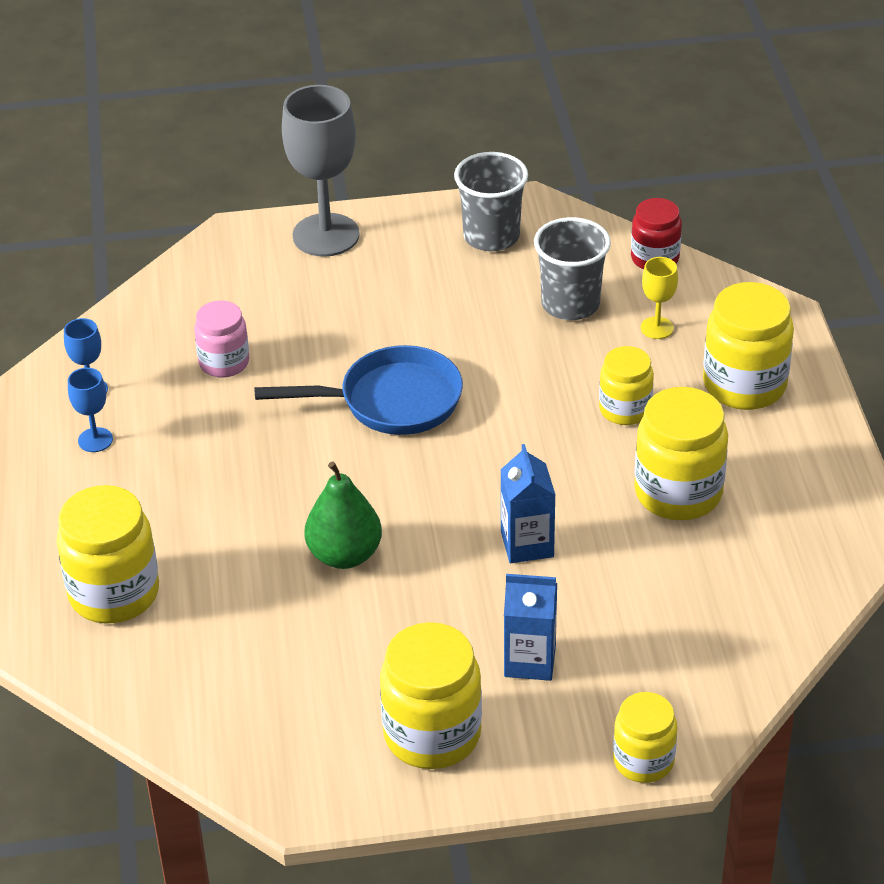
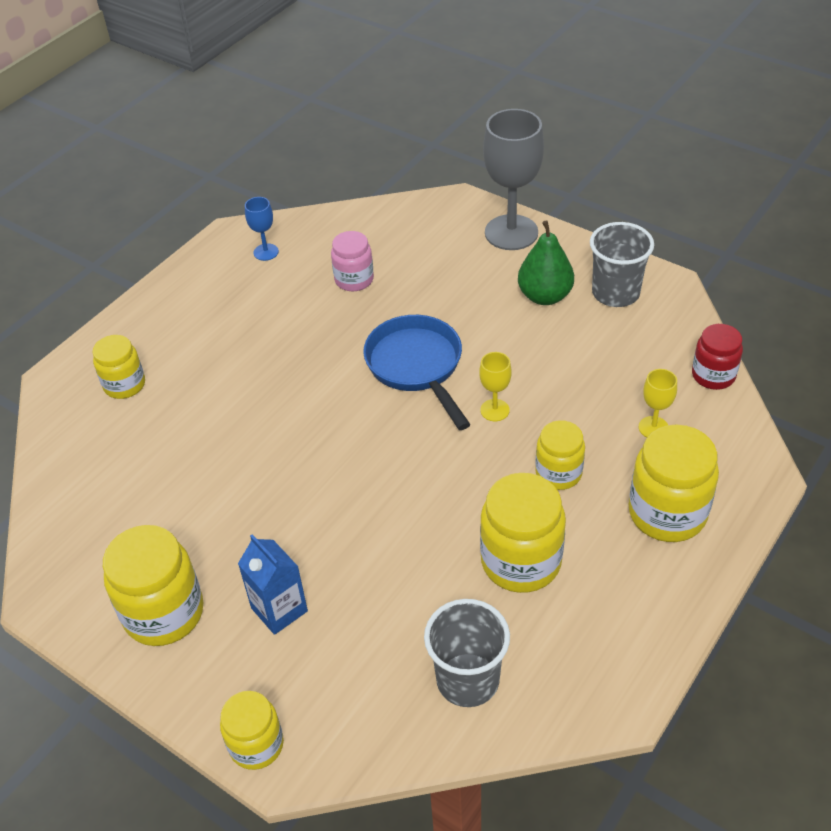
camera: 45 degrees right, 5 degrees up
(95, 440) = (231, 284): blue goblet -> none
(114, 593) = (124, 385): yellow jar -> yellow jar, size x0.62
(344, 555) = (266, 451): green pear -> green pear (545, 296)
(391, 401) = (417, 367): blue pan -> blue pan turned 150 degrees counterclockwise
(509, 394) = (494, 410): none -> yellow goblet
(527, 544) = (378, 525): blue carton -> none
(570, 304) = (612, 372): grey cup -> grey cup (467, 680)

